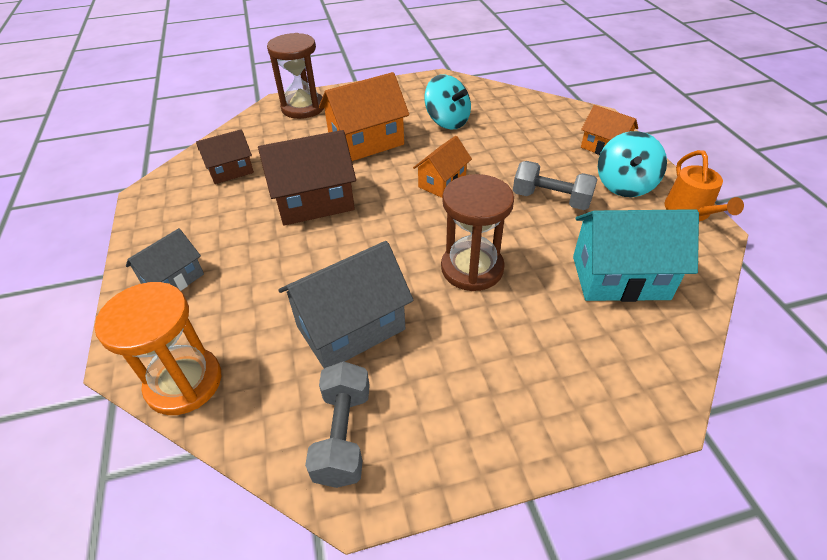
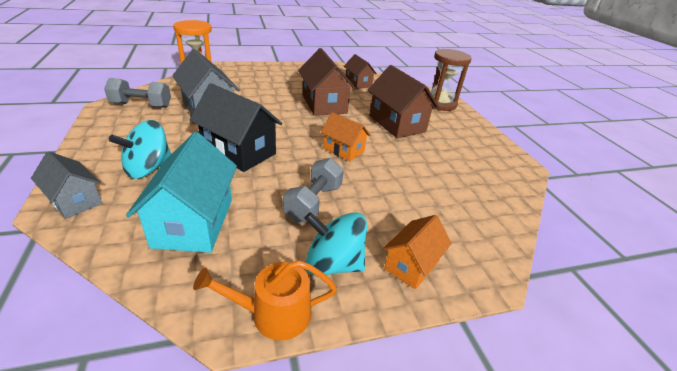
camera: 85 degrees right, 10 degrees down
(173, 280) = (267, 73): grey house -> grey house (75, 200)
(366, 142) = (397, 124): orange house -> brown house
(447, 121) = (439, 162): turquoise spinning top -> turquoise spinning top (148, 169)
(472, 268) = (239, 151): brown hourglass -> black house

